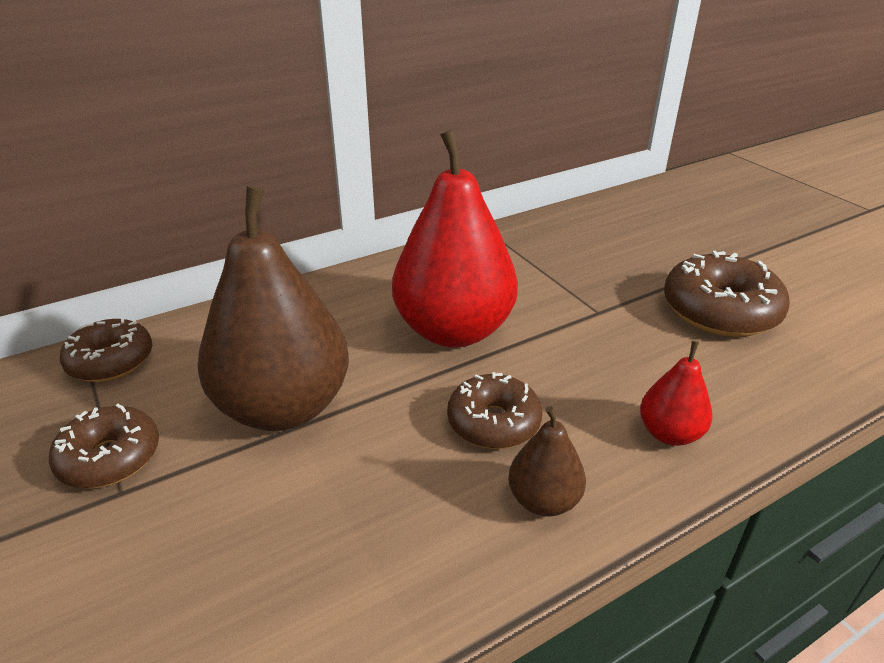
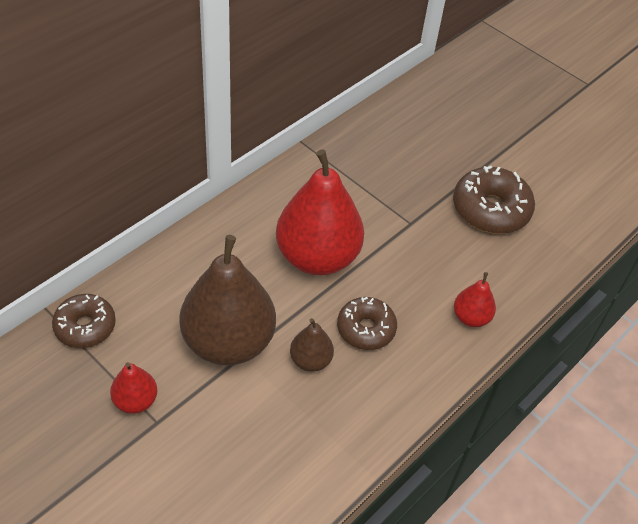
camera: 20 degrees left, 15 degrees up
(110, 458) = (135, 401): brown donut -> red pear
(543, 500) = (408, 377): brown pear -> brown pear (310, 360)

